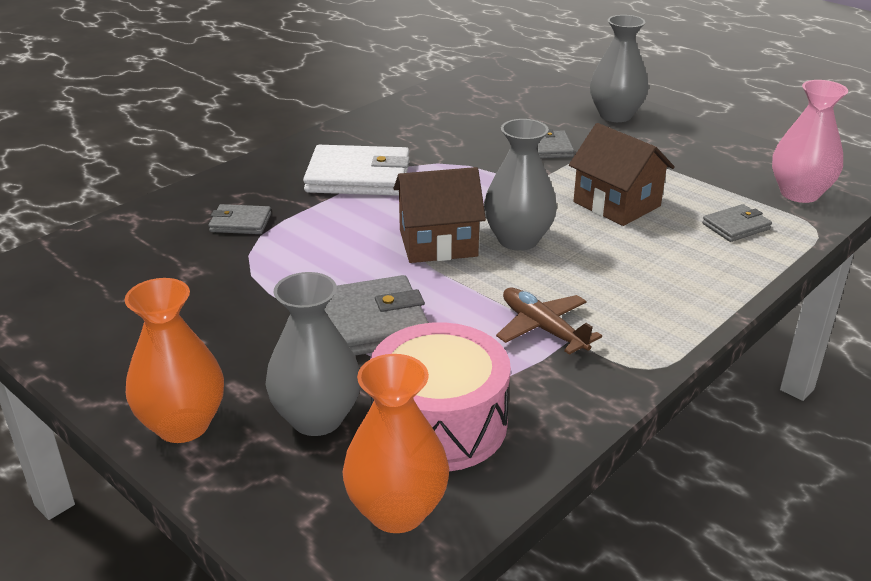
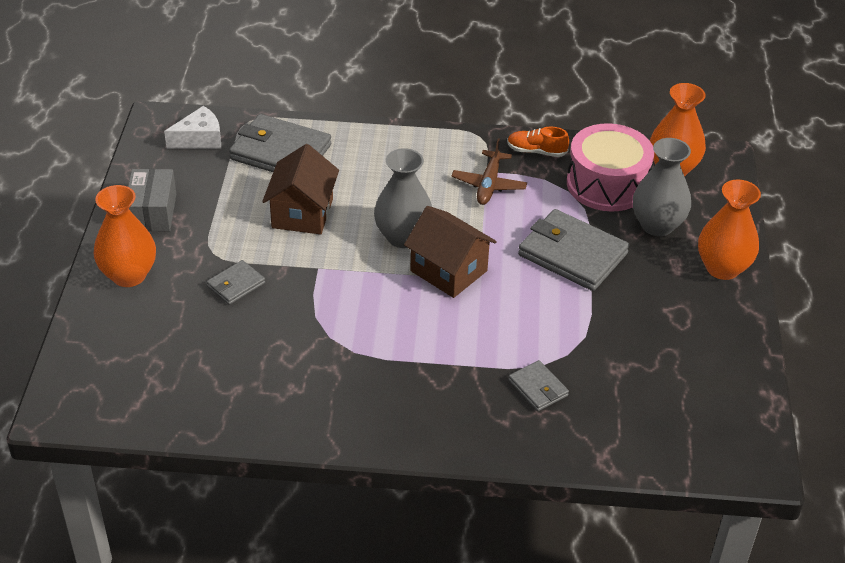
camera: 130 degrees left, 10 degrees up
(358, 177) = (401, 368): white wallet -> none
(570, 399) = (536, 151): none -> orange shoe
(615, 115) = (129, 275): grey vase -> orange vase
(693, 143) = (152, 212): none -> grey box
(736, 226) = (280, 152): grey wallet -> grey wallet, size x1.96
(799, 193) = (199, 139): pink vase -> white cheese

